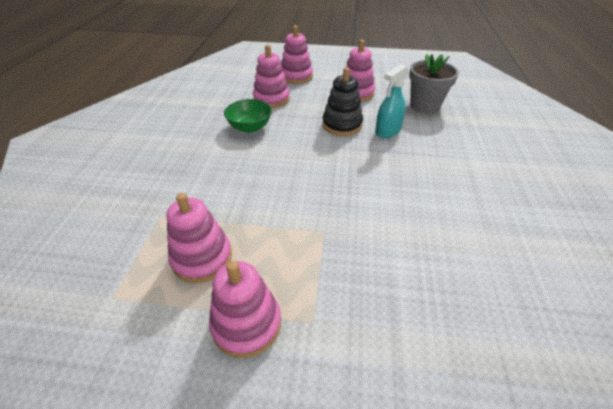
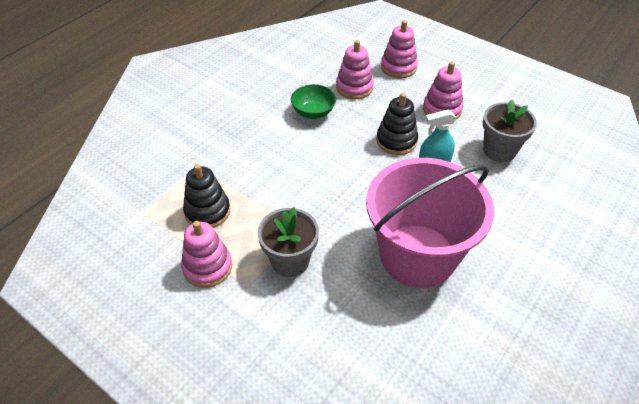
camera: 30 degrees right, 5 degrees up
(202, 258) = (207, 211): pink stacking toy -> black stacking toy
(337, 268) = (290, 261): none -> grey flower pot
(447, 206) = (417, 255): none -> pink bucket

